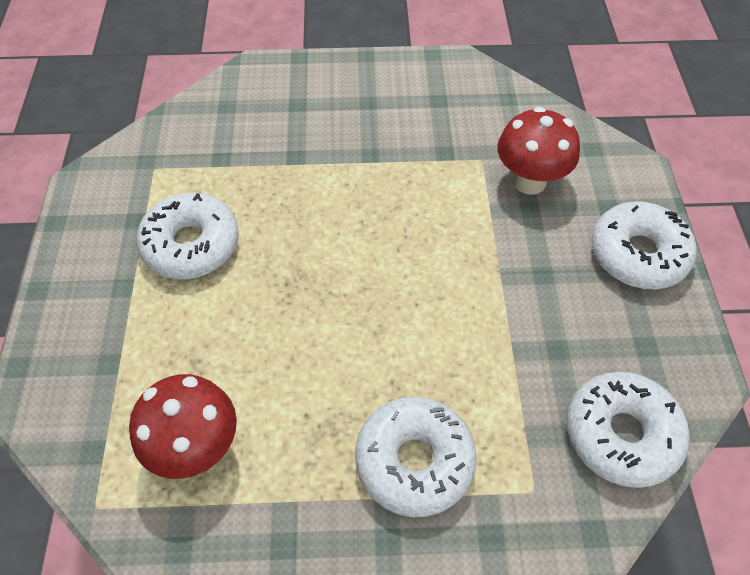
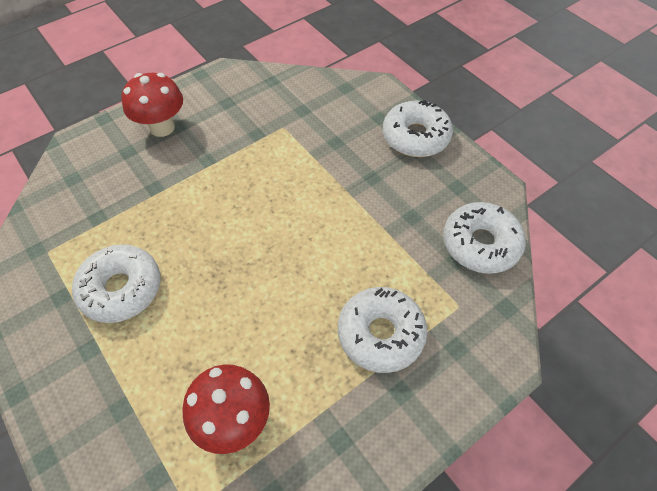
camera: 35 degrees left, 0 degrees up
(529, 181) = (323, 126): red mushroom -> red mushroom (162, 127)

